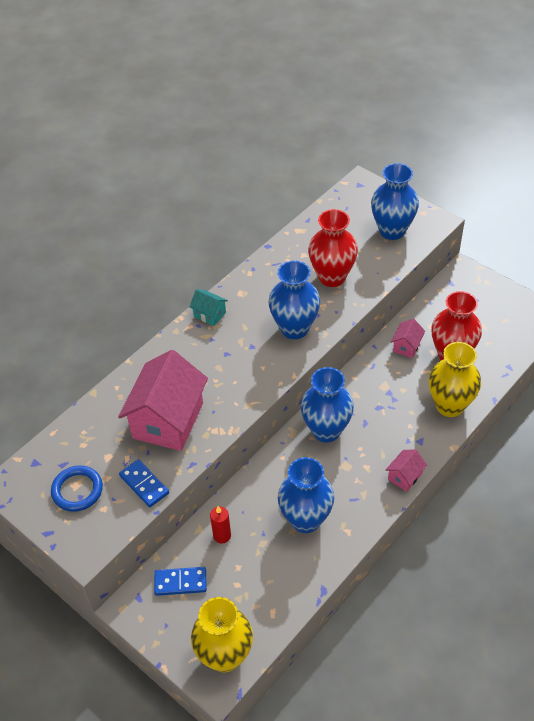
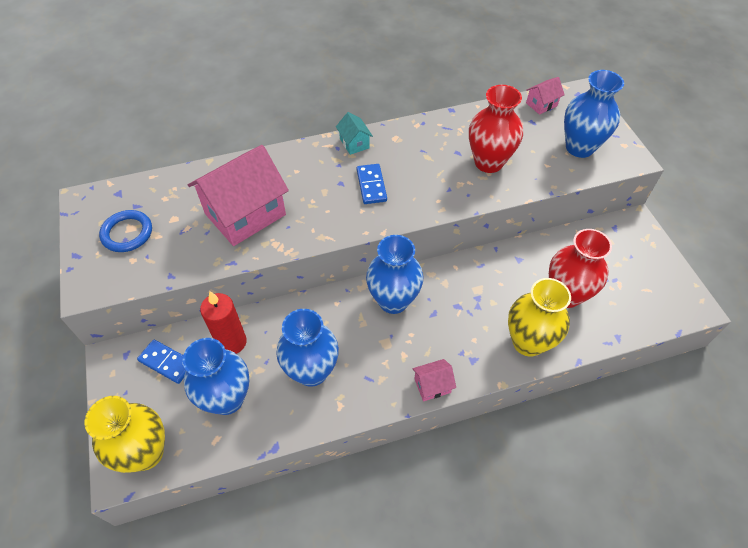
camera: 30 degrees right, 5 degrees up
(144, 484) = (180, 258): blue domino -> blue domino (371, 185)
(222, 535) = (232, 342): red candle -> red candle, size x1.60
(294, 328) = (417, 191): blue vase -> blue vase (227, 399)
(406, 346) = (527, 264): pink house -> pink house (541, 104)

